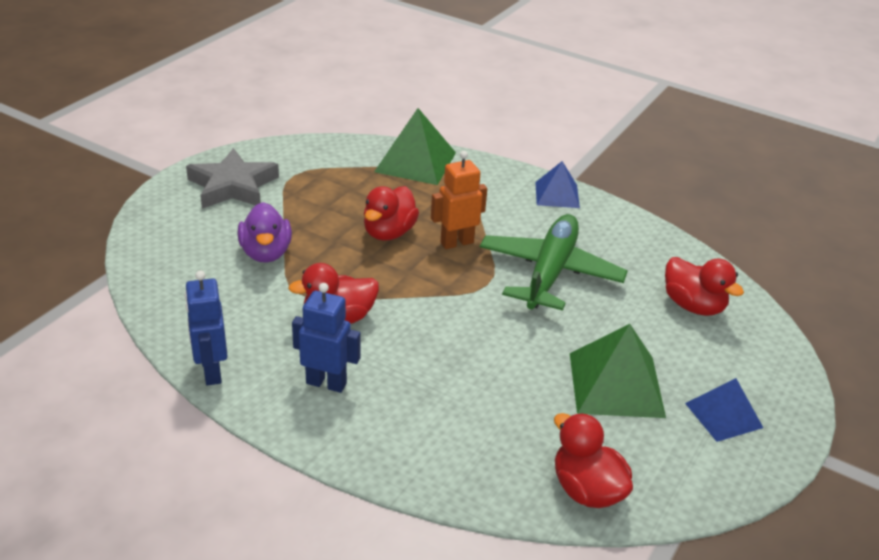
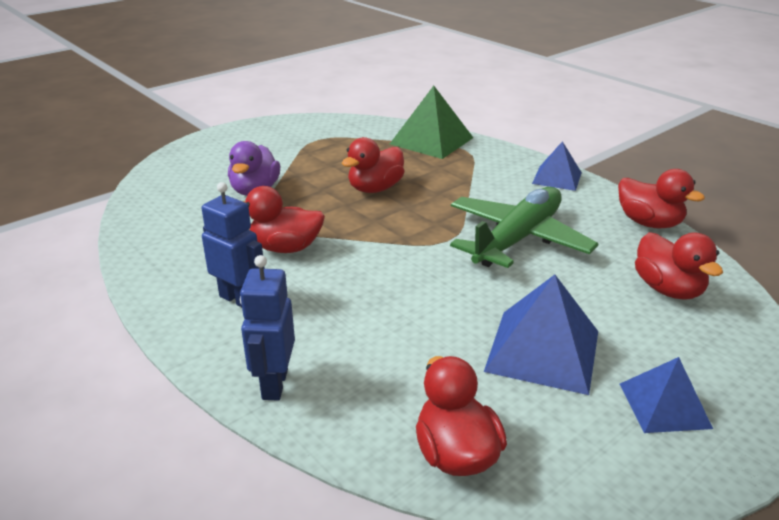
camera: 20 degrees right, 5 degrees down
(211, 372) = (142, 273): blue robot -> blue robot (274, 384)
(233, 186) = (261, 141): grey star -> none
(456, 242) = (435, 203): orange robot -> none
(616, 384) = (542, 350): green pyramid -> blue pyramid
(656, 236) = (649, 223): none -> red duck

